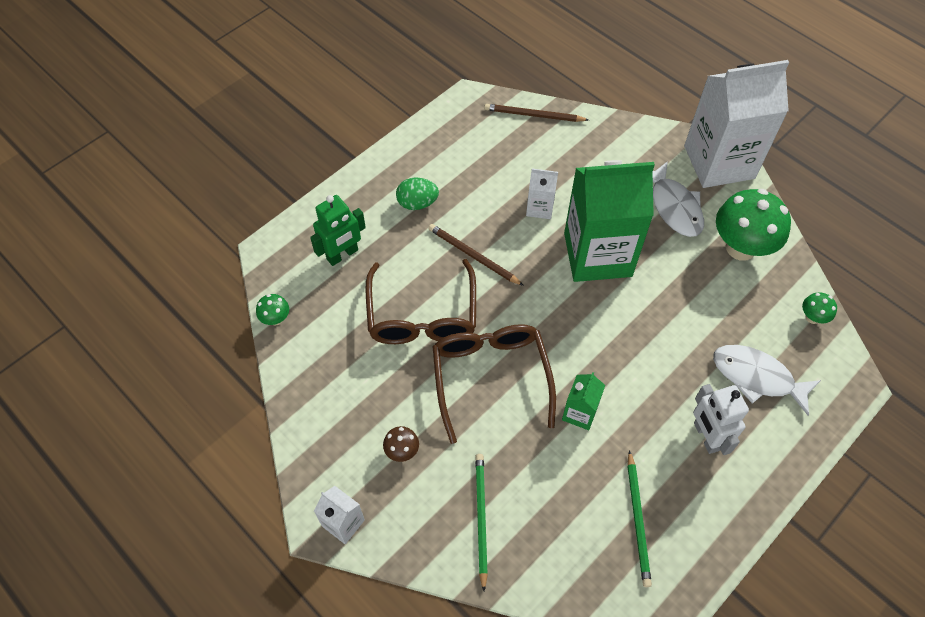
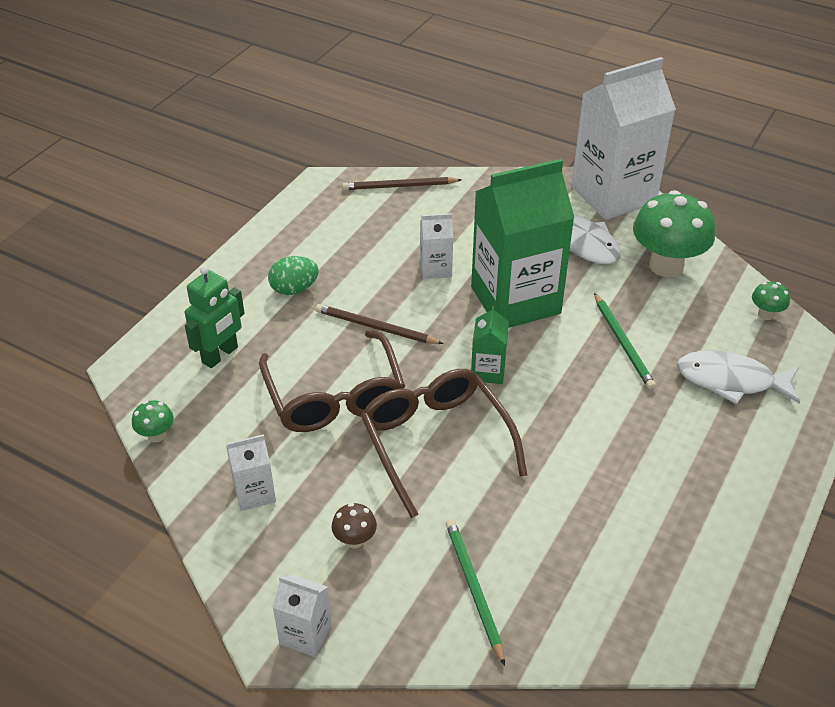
camera: 15 degrees left, 15 degrees down
(337, 390) = (254, 493): none -> white carton
(579, 413) = (551, 455): green carton -> green carton (488, 371)
(637, 520) = (656, 548): green pencil -> green pencil (623, 343)
(706, 436) = (699, 448): white robot -> none

